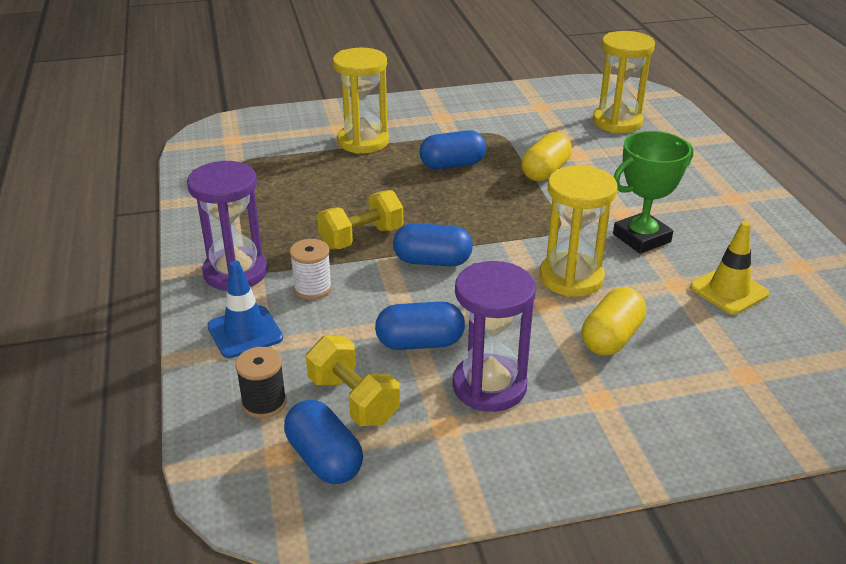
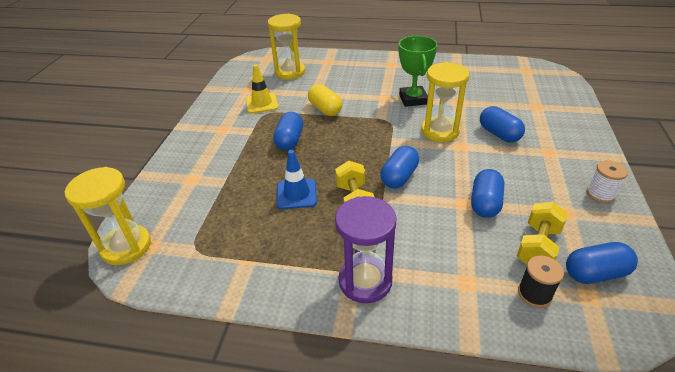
camera: 65 degrees left, 5 degrees up
(245, 332) = (448, 289): blue traffic cone -> blue traffic cone (296, 194)
(312, 288) = (406, 240): white spool -> white spool (600, 194)
(353, 400) = (537, 247): yellow dumbbell -> yellow dumbbell turned 45 degrees counterclockwise
(363, 141) = (223, 172): yellow hourglass -> yellow hourglass (126, 246)
(489, 386) = (532, 186): purple hourglass -> none
(611, 338) = (499, 134): yellow capsule -> blue capsule
(729, 291) = (470, 90): yellow traffic cone -> yellow traffic cone (262, 103)

